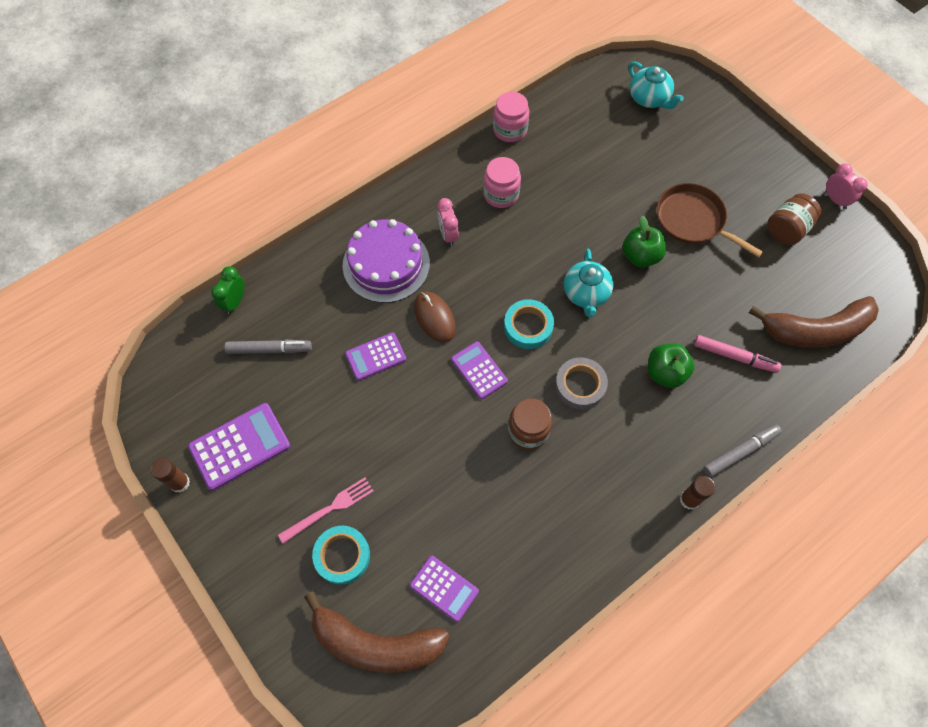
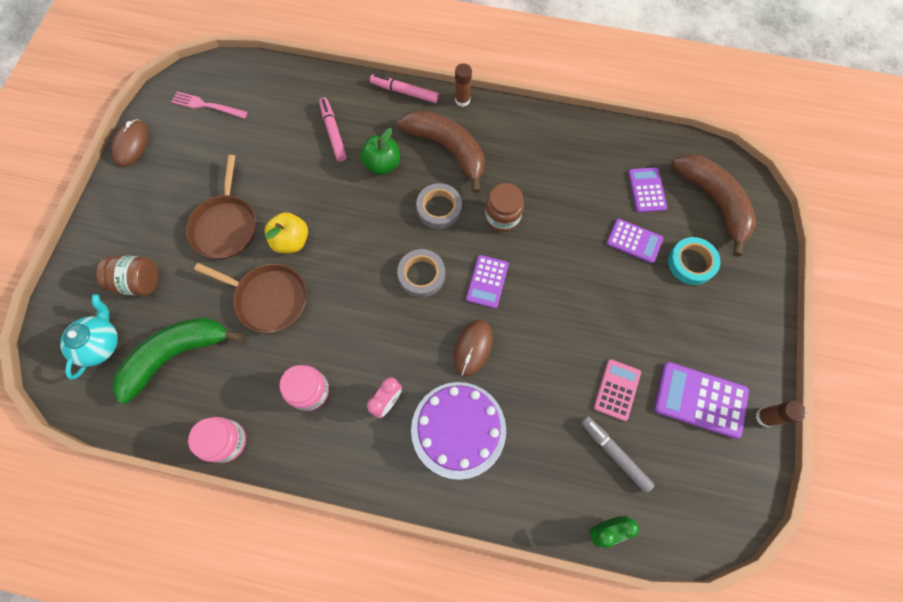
camera: 130 degrees left, 5 degrees up
(307, 392) = (617, 390): none -> pink calculator
(329, 509) = (674, 297): pink fork -> pink fork (207, 105)
(375, 356) = (543, 364): purple calculator -> purple calculator (634, 241)
(528, 326) = (421, 275): turquoise tape -> grey tape
(586, 294) = (358, 255): turquoise teapot -> none
(599, 212) = (269, 299): none -> brown pan
(601, 134) = (176, 355): none -> green banana
(640, 256) = (291, 241): green apple -> yellow apple
(740, 452) = (404, 92): grey marker -> pink marker
(787, 229) = (187, 160): brown jar -> brown jar (139, 282)
(815, 330) = (271, 99): brown banana -> brown banana (447, 149)
(835, 200) = (131, 144): pink clock -> brown mouse

